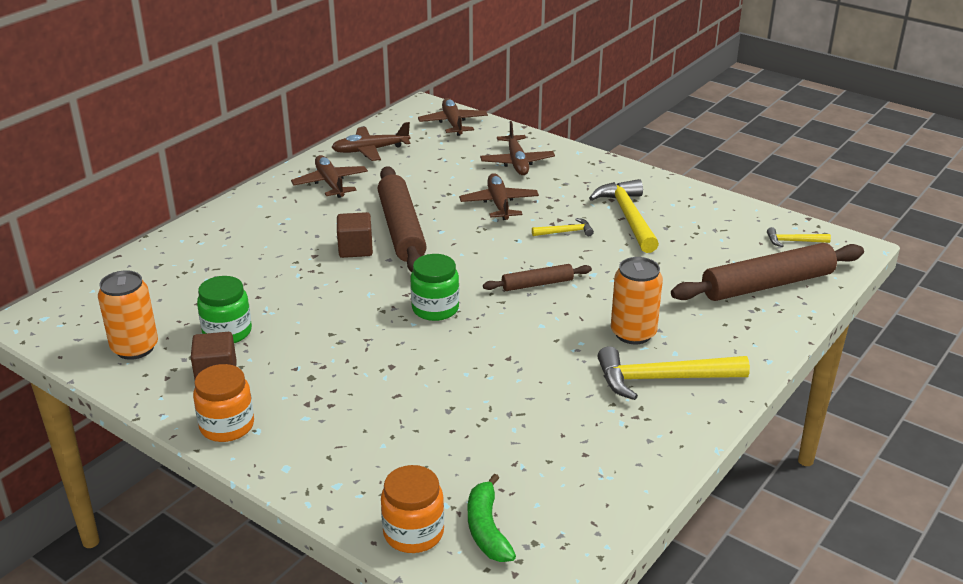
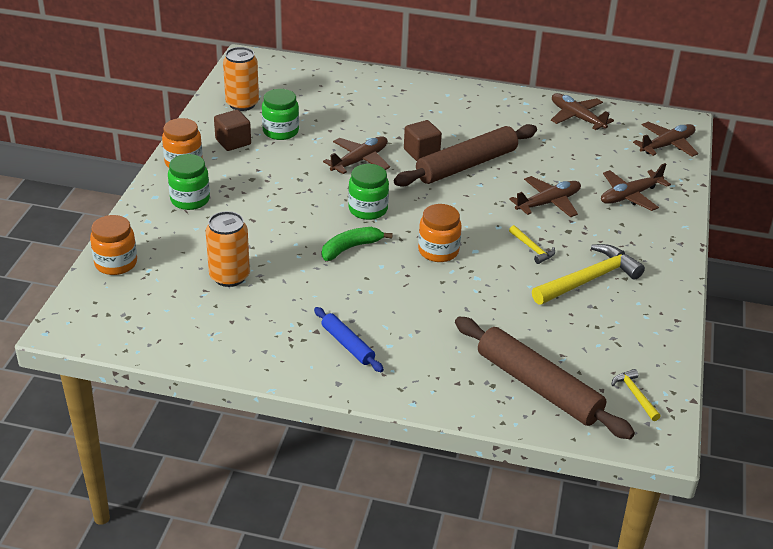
camera: 65 degrees right, 5 degrees up
(317, 437) = (190, 200): none -> green jar
(330, 183) = (506, 114): brown plane -> brown plane (360, 161)
(487, 529) = (132, 293): green banana -> green banana (350, 248)
(537, 284) = (438, 251): brown rolling pin -> orange jar
(633, 333) = (402, 317): orange can -> orange can (229, 276)
(663, 379) = (347, 344): yellow hammer -> blue rolling pin

